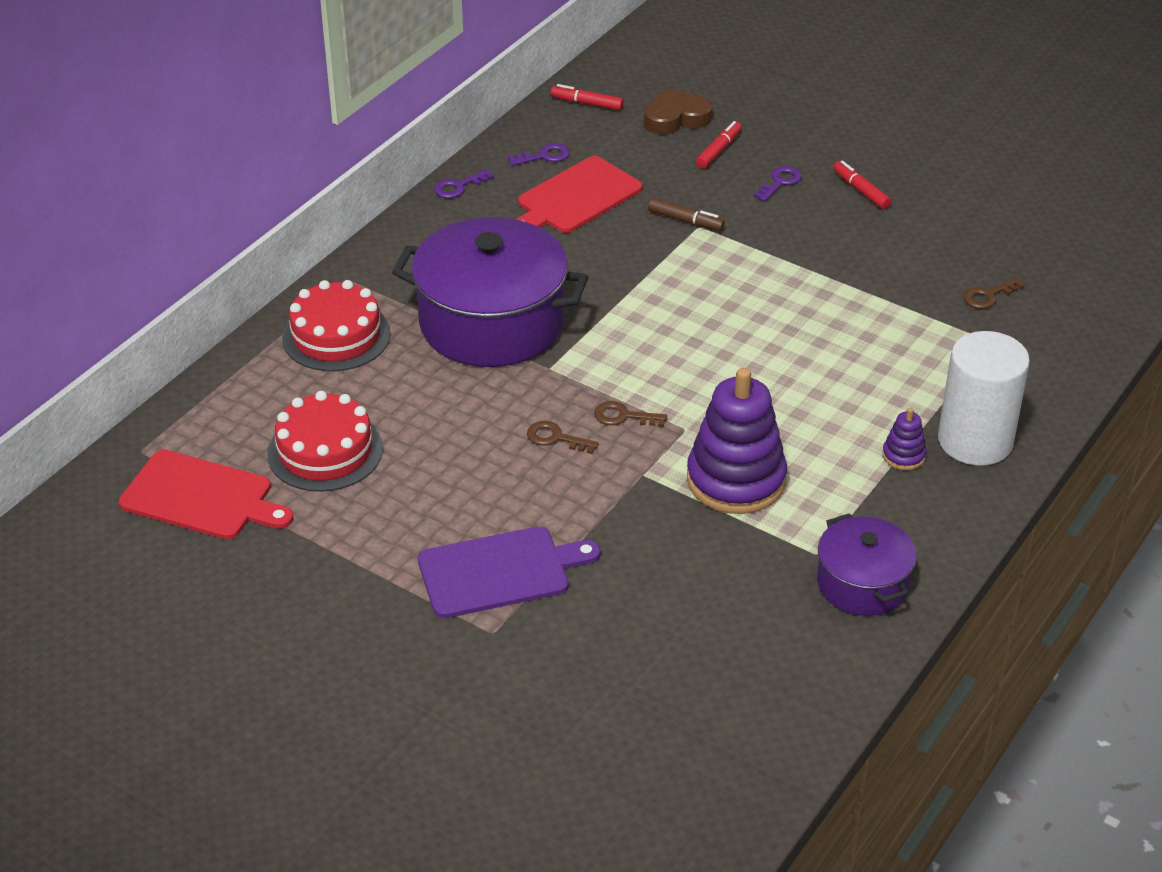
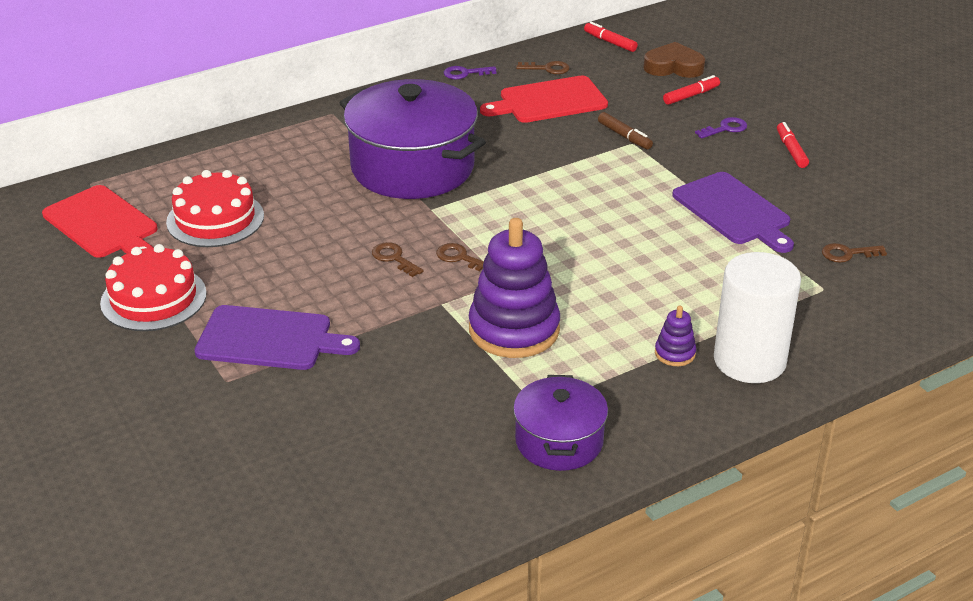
camera: 25 degrees right, 5 degrees down
(336, 336) = (291, 146): red cake -> red cake (153, 298)
(544, 156) = (547, 68): purple key -> brown key
(852, 279) = (733, 211): none -> purple cutting board

